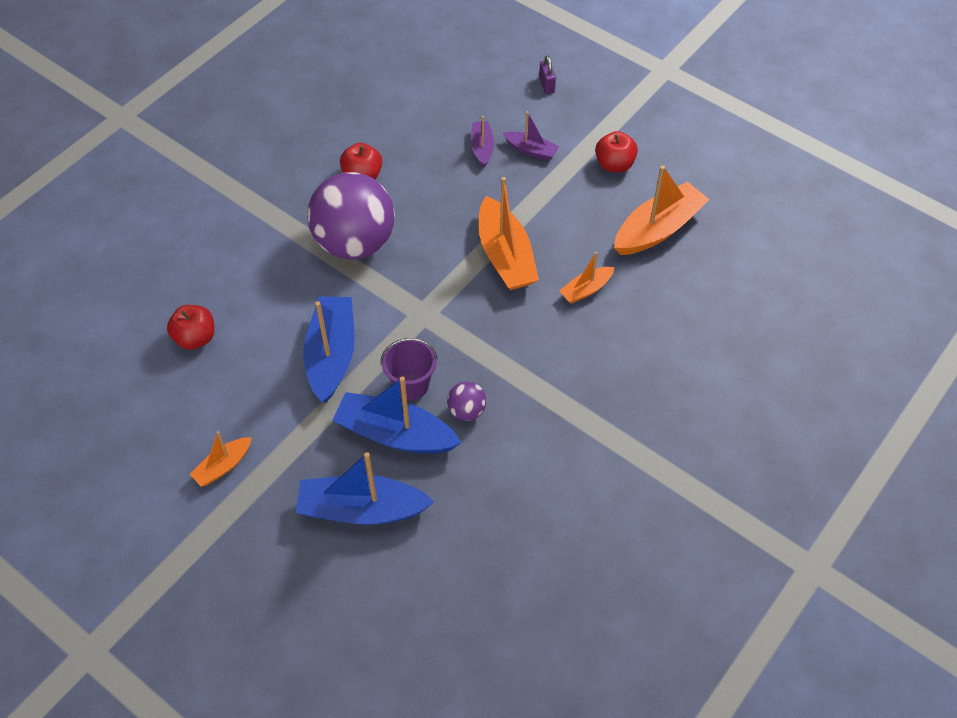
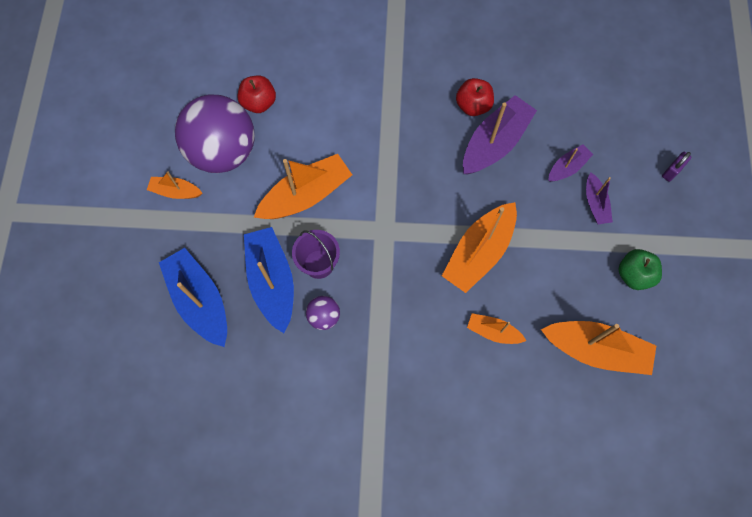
camera: 55 degrees right, 15 degrees up
(331, 355) = (306, 195): blue boat -> orange boat
(355, 243) = (410, 143): purple ball -> purple ball (223, 151)
(413, 182) = (495, 143): none -> purple boat
(614, 164) = (634, 275): red apple -> green apple

